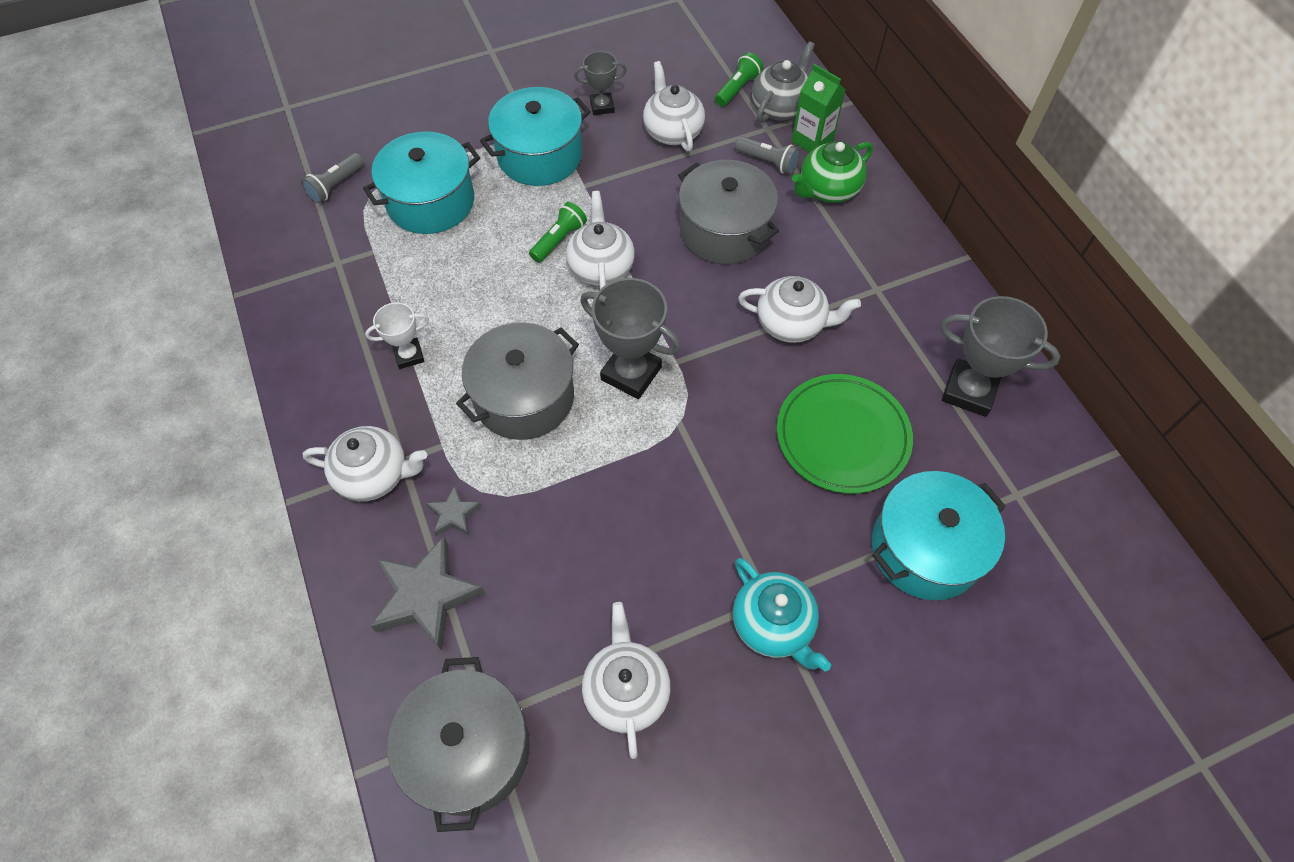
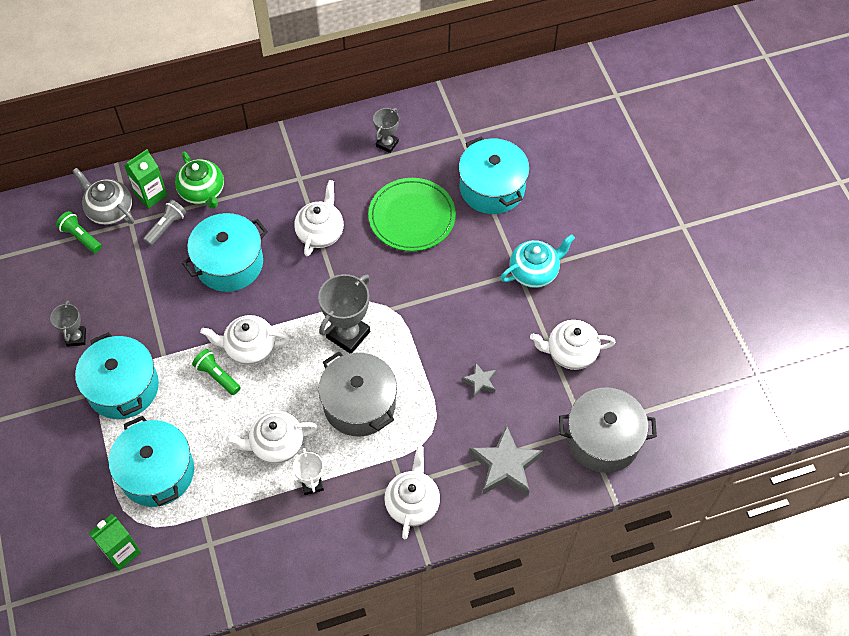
camera: 85 degrees left, 0 degrees up
(336, 185) = (122, 551): grey flashlight -> green carton
(454, 515) = (448, 450): grey star -> grey star (480, 381)
(672, 131) = (118, 288): white teapot -> white teapot (276, 444)
(724, 230) = (229, 263): grey pot -> turquoise pot
(969, 391) = (387, 144): grey trophy -> grey trophy, size x0.58

